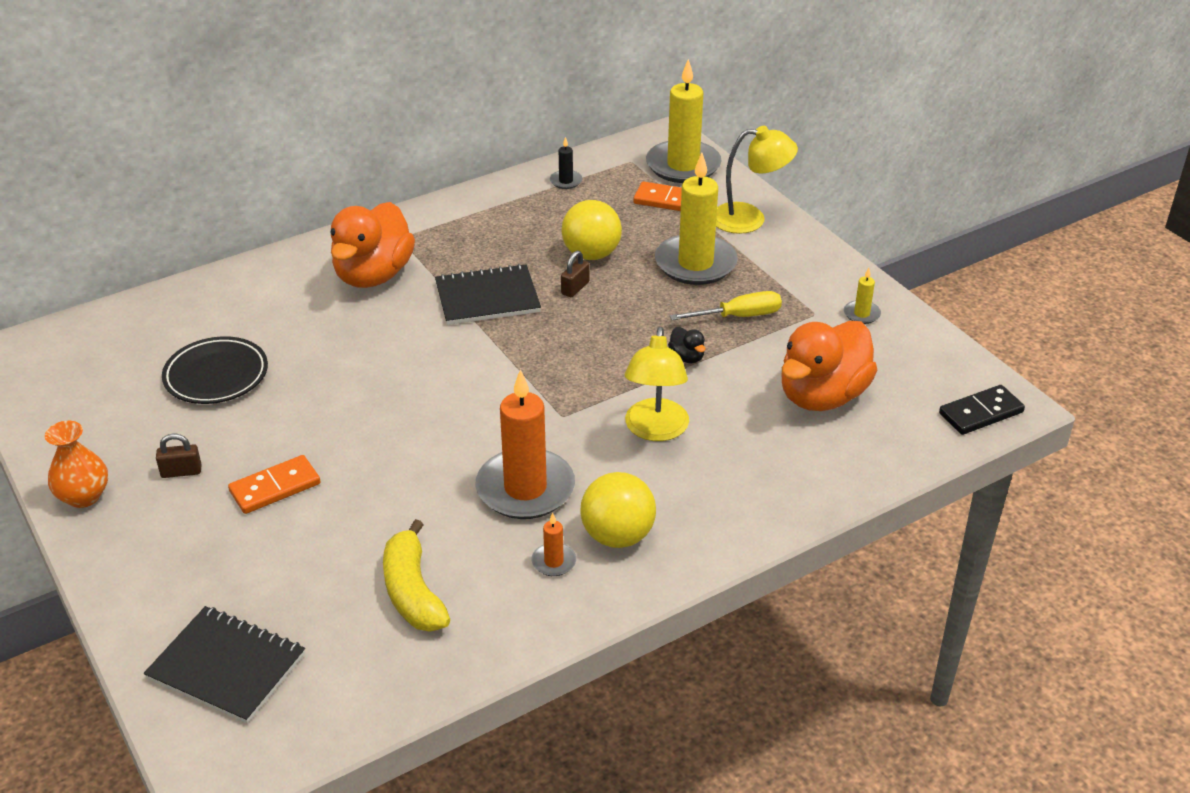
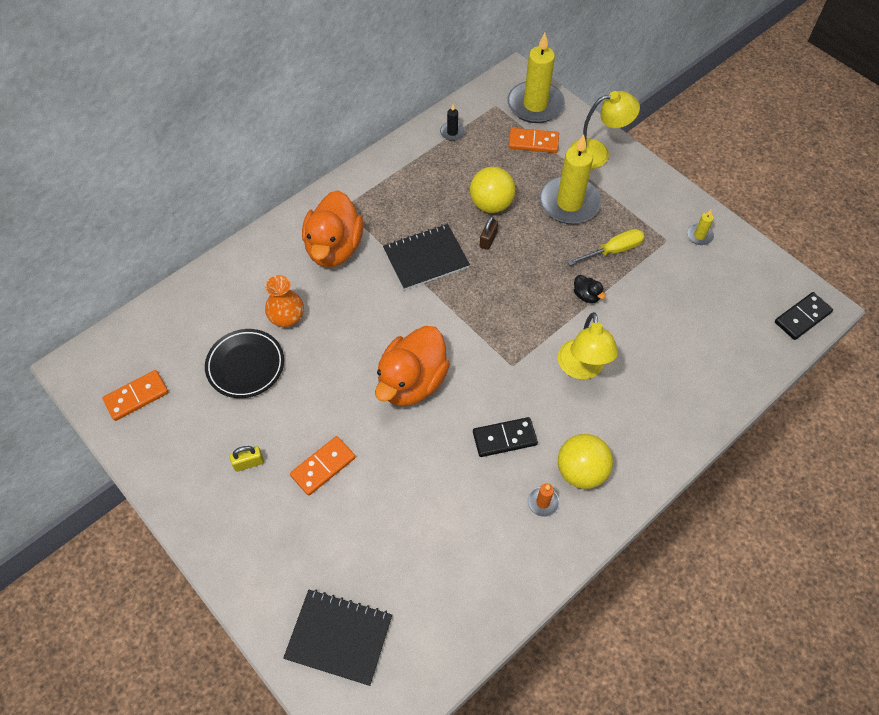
camera: 10 degrees left, 20 degrees up
(68, 389) = (136, 397): none -> orange domino
(84, 496) = (183, 498): orange vase -> orange vase (287, 317)
(181, 472) = (249, 463): brown padlock -> yellow padlock
(413, 592) = (451, 546): yellow banana -> none
(525, 488) = (504, 438): orange candle -> black domino
(822, 396) = (690, 318): orange duck -> orange duck (412, 382)

